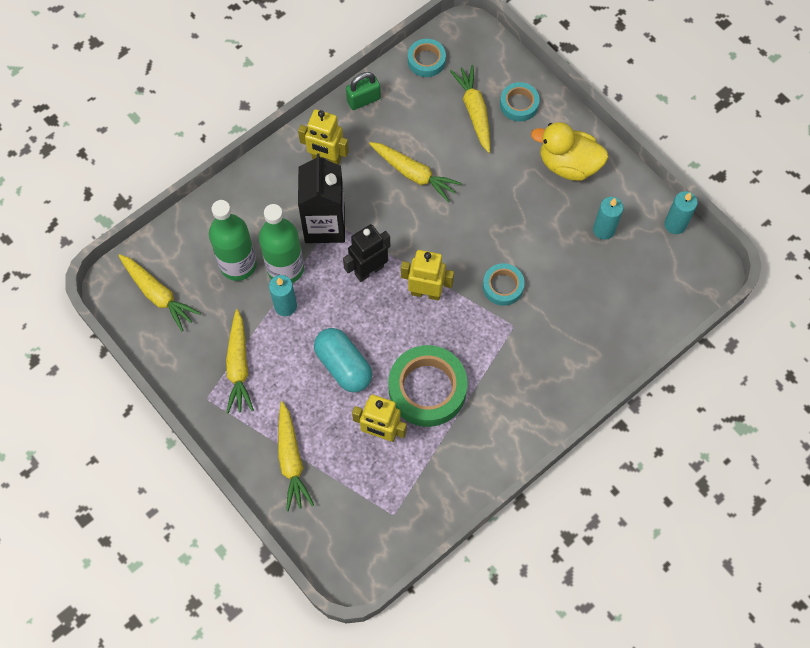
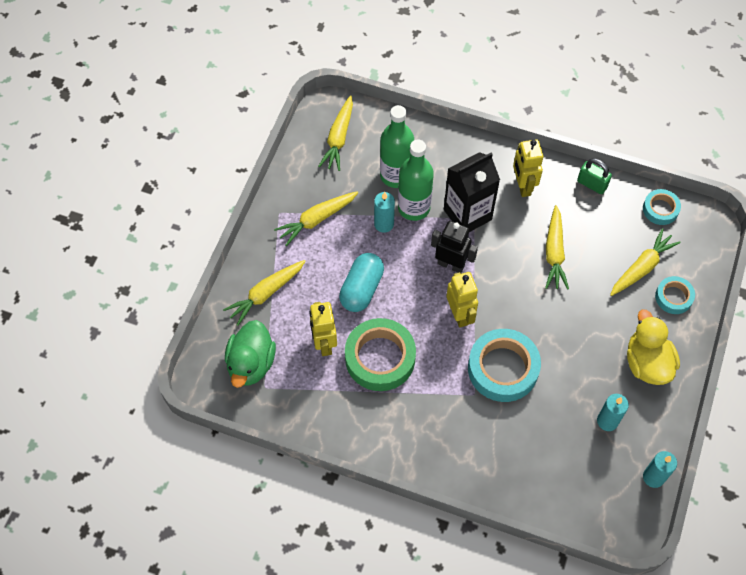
camera: 60 degrees right, 5 degrees down
(360, 514) = (251, 364): none -> green duck
(503, 286) = (503, 368): turquoise tape -> turquoise tape, size x1.85

